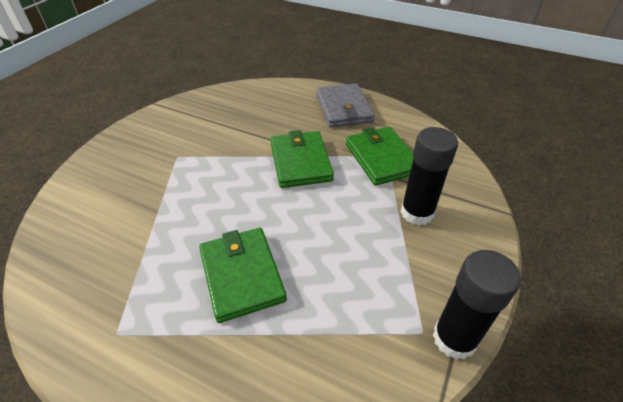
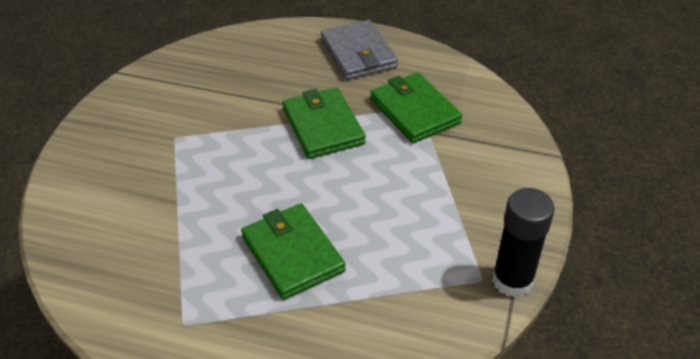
camera: 10 degrees left, 0 degrees up
(417, 213) = (462, 167): black glue stick -> none

